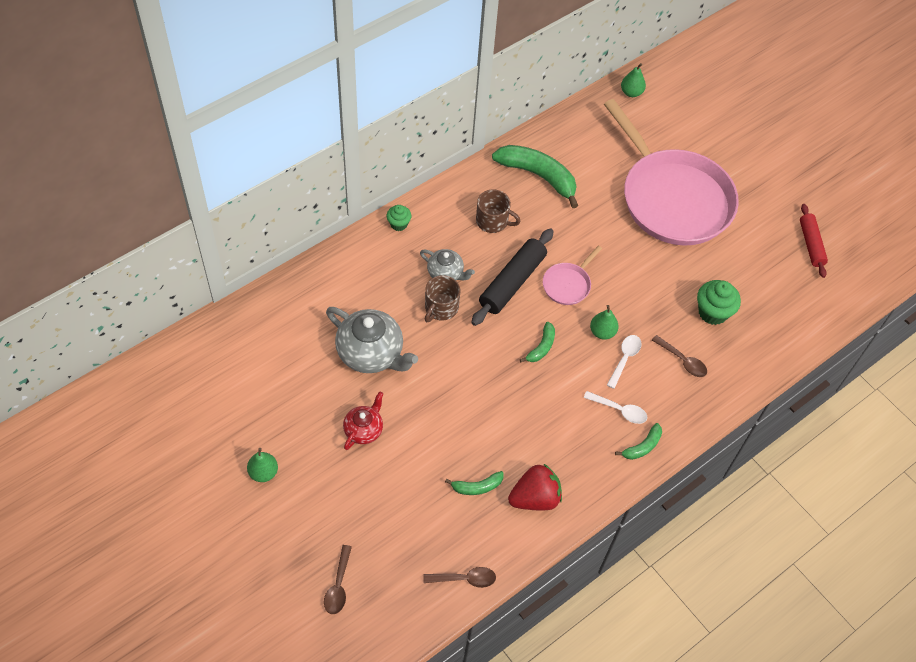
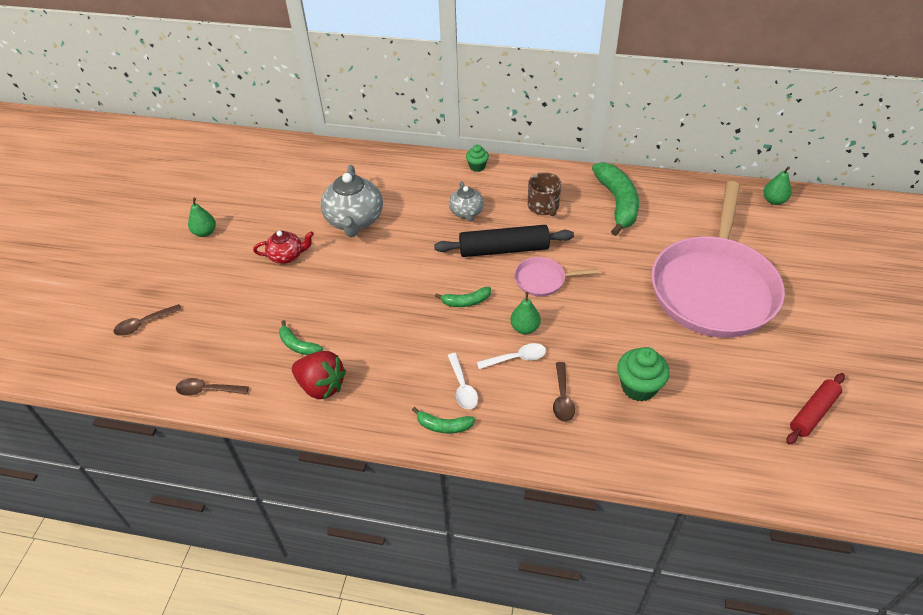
camera: 55 degrees right, 10 degrees down
(441, 308) = (434, 228): brown mug -> none
(465, 579) = (207, 390): brown spoon -> brown spoon turned 135 degrees clockwise

